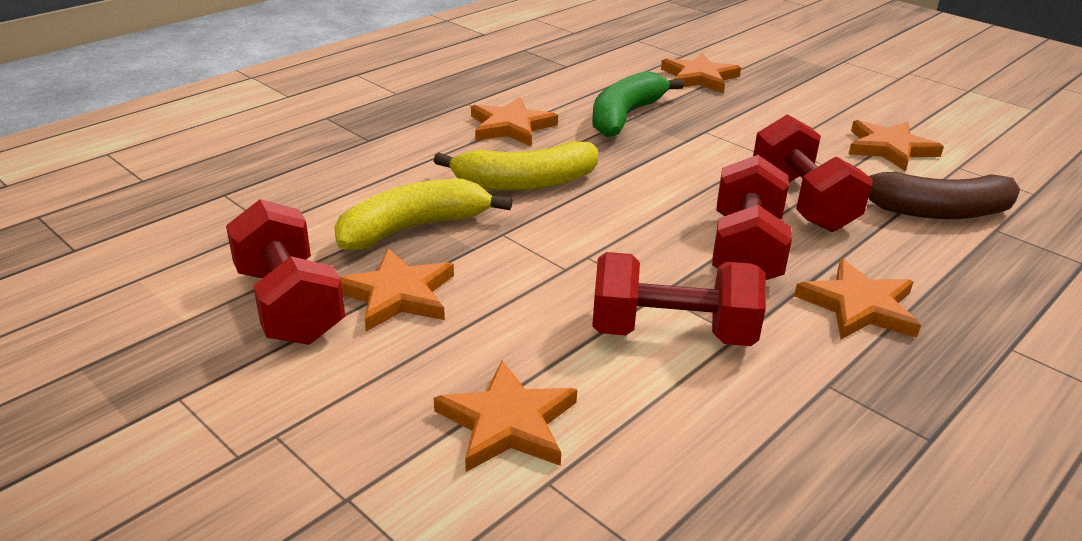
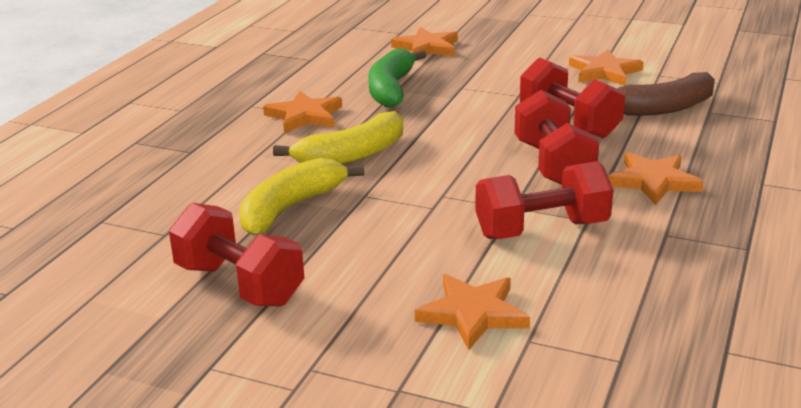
camera: 20 degrees left, 5 degrees down
(397, 295) = (320, 256): orange star -> none

